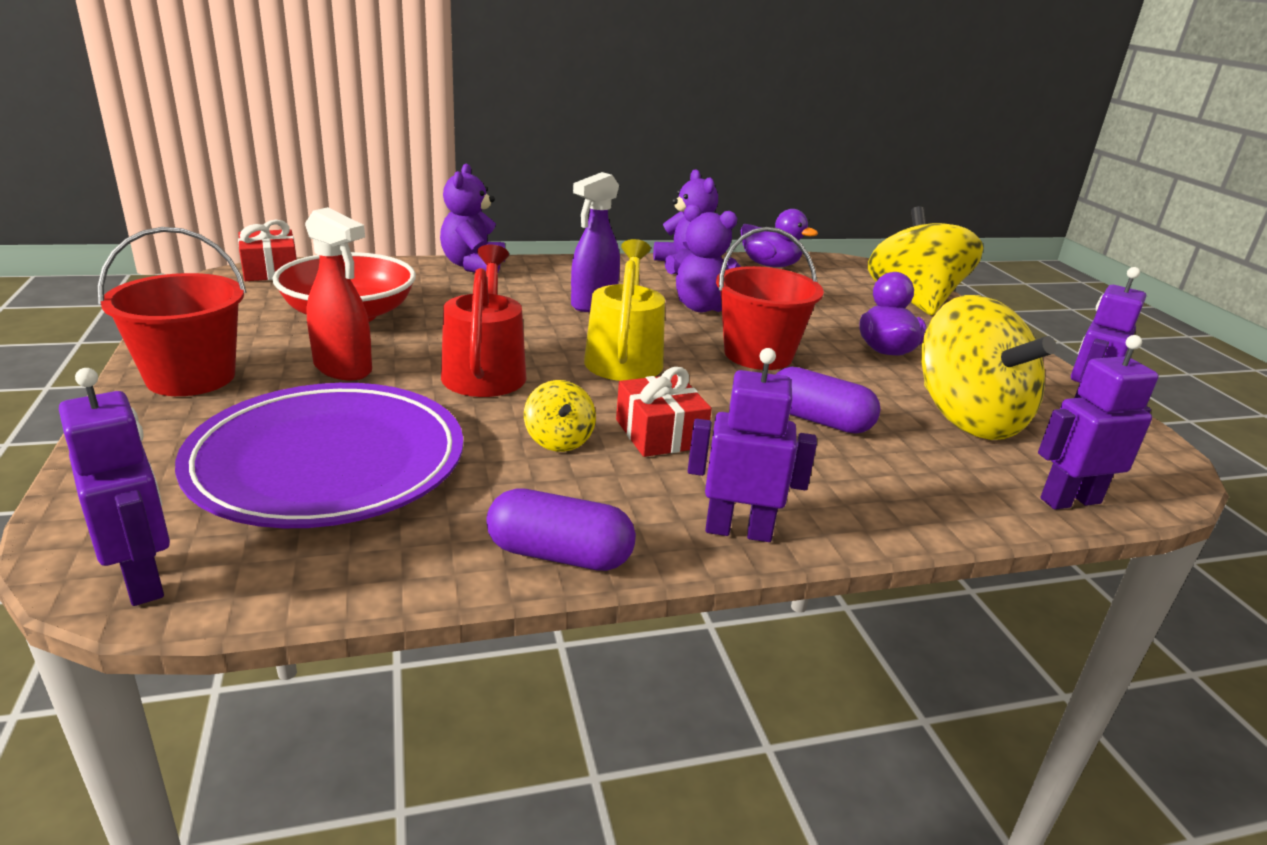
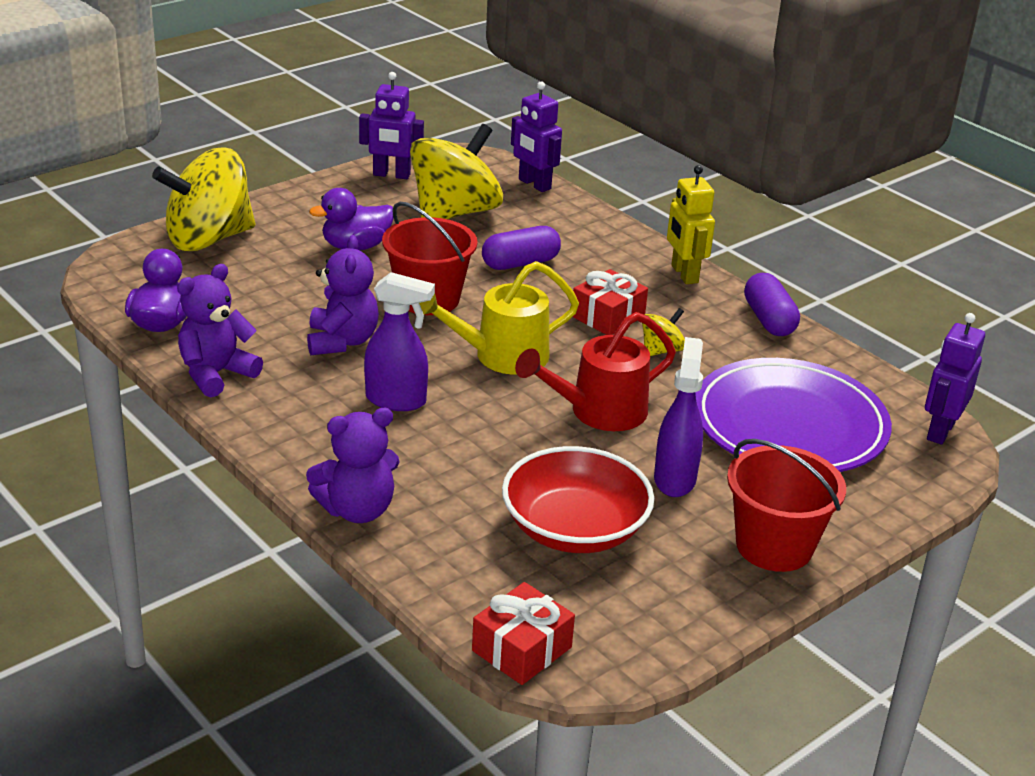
camera: 115 degrees left, 5 degrees up
(343, 369) = (675, 479): red spray bottle -> purple spray bottle
(738, 530) = (684, 274): purple robot -> yellow robot
(819, 420) = (520, 263): purple capsule -> purple capsule turned 60 degrees clockwise

